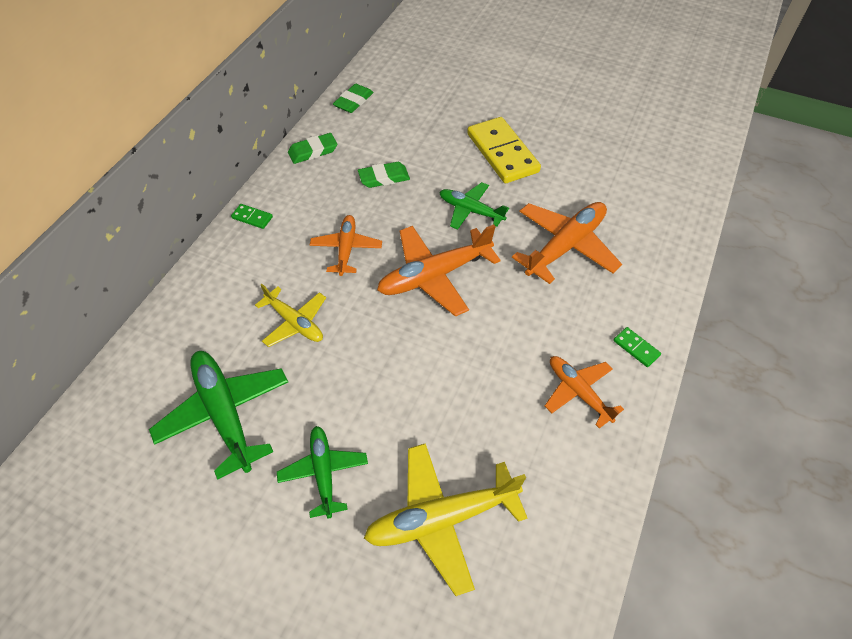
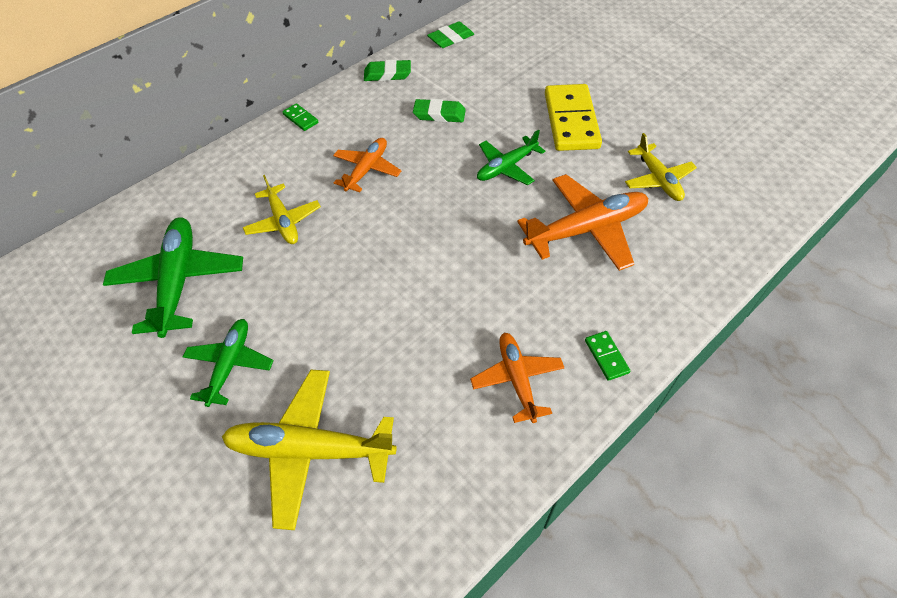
camera: 25 degrees right, 0 degrees up
(434, 276) = (435, 218): orange plane -> none
(470, 210) = (506, 167): green plane -> green plane turned 90 degrees counterclockwise
(599, 186) = (658, 179): none -> yellow plane

